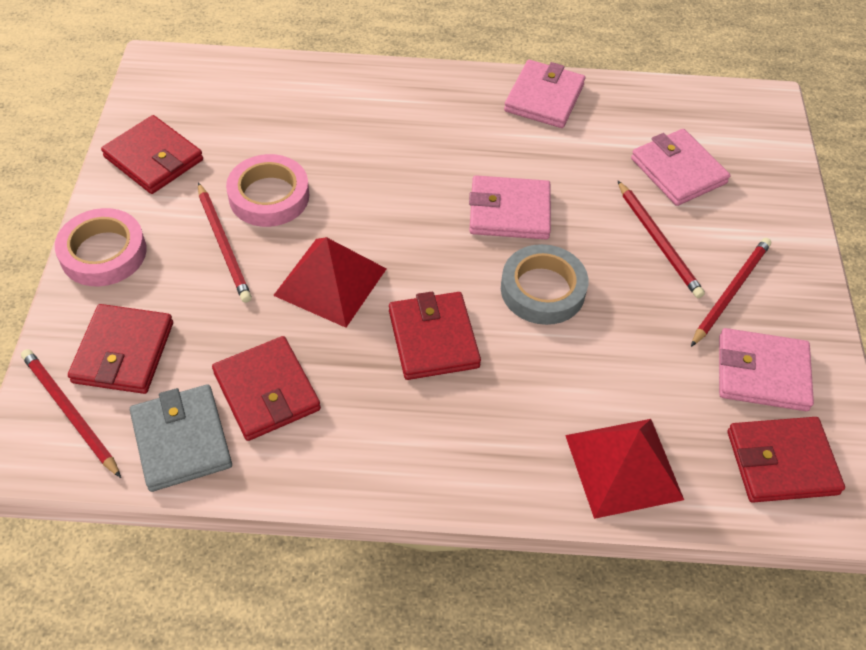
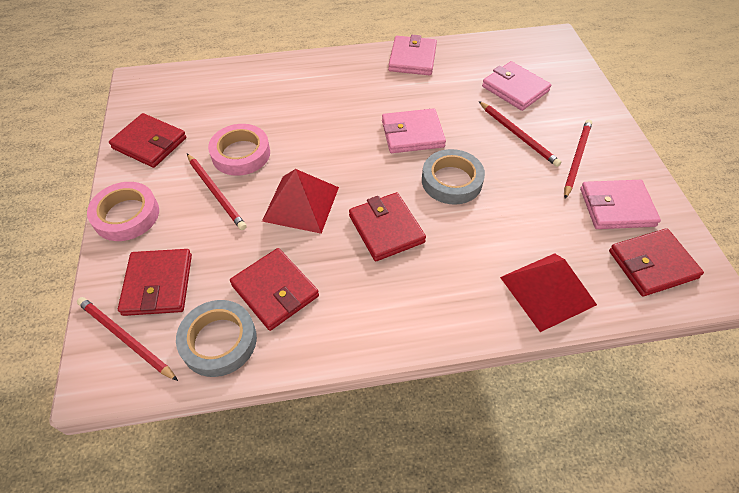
camera: 10 degrees left, 0 degrees up
(181, 440) = (219, 341): grey wallet -> grey tape

